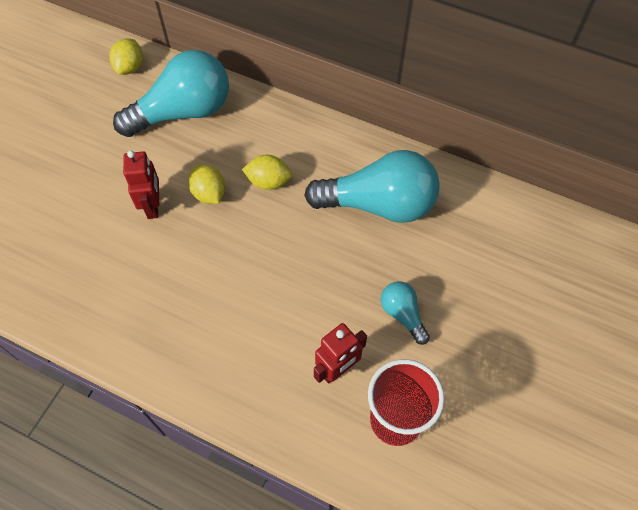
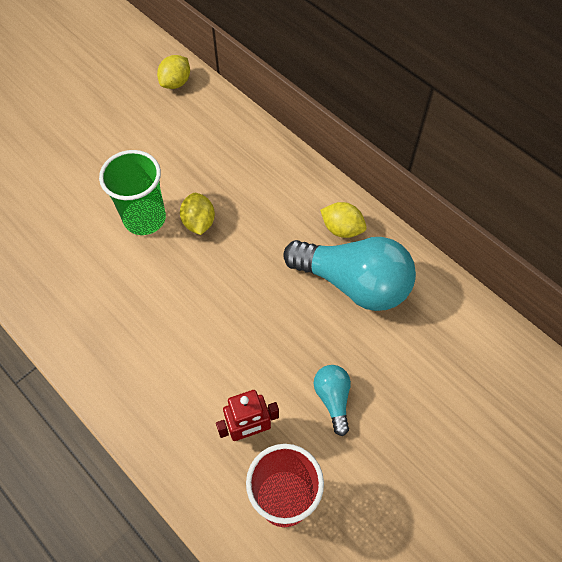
camera: 20 degrees right, 0 degrees up
(153, 206) = (144, 218): red robot -> green cup
(183, 112) = (207, 138): turquoise light bulb -> none
(268, 182) = (258, 228): yellow lemon -> yellow lemon (342, 229)

